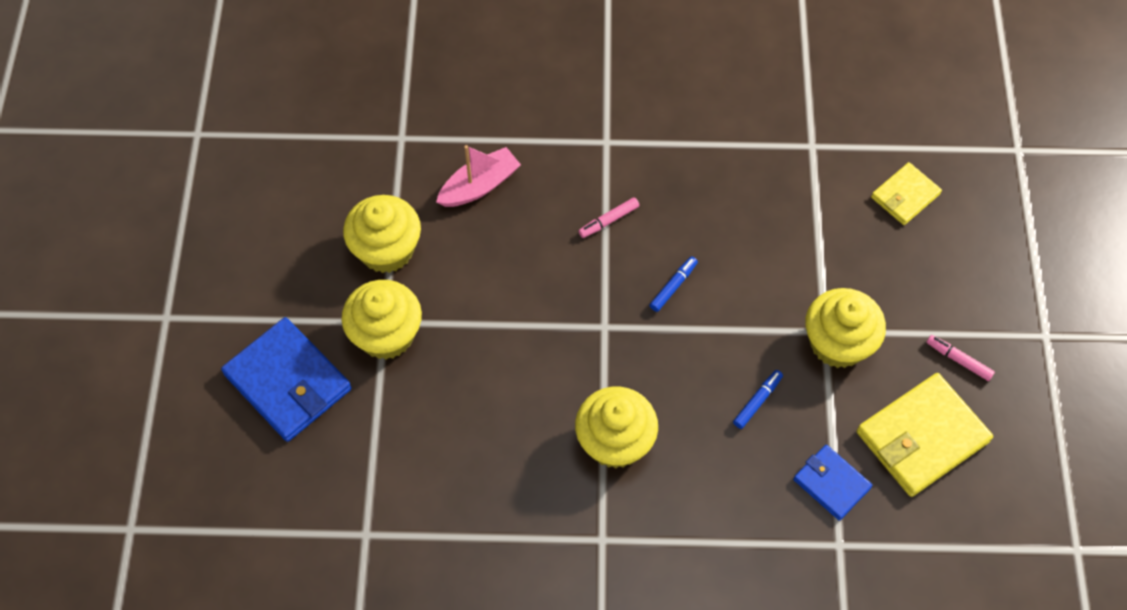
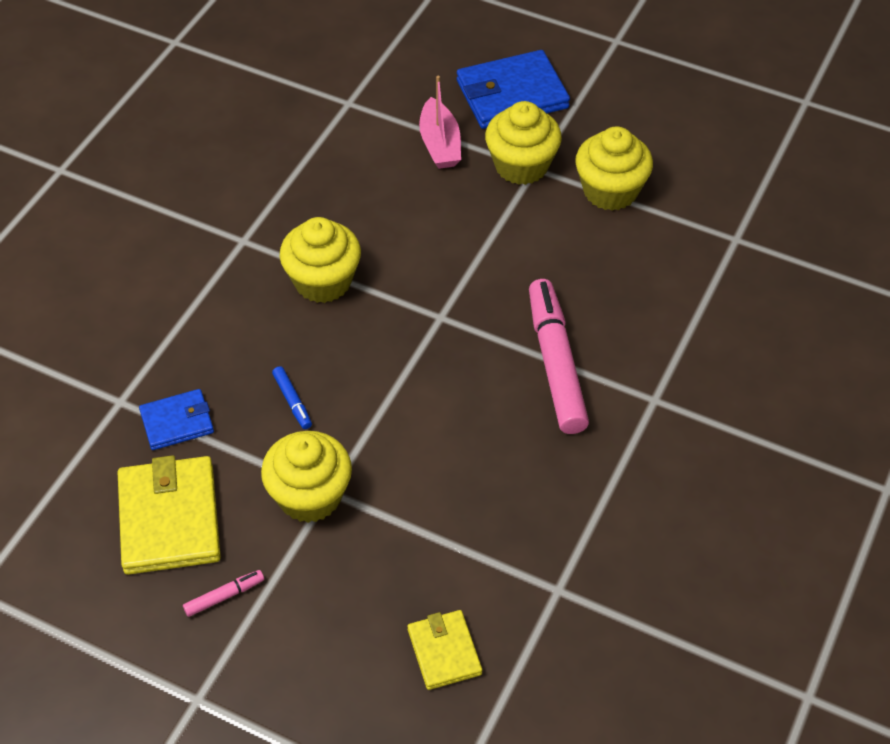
camera: 115 degrees right, 10 degrees down
(479, 186) = (649, 278): pink boat -> pink boat (440, 144)
(609, 220) = (556, 364): pink marker -> pink marker, size x2.36
(673, 287) = (452, 386): blue marker -> none

